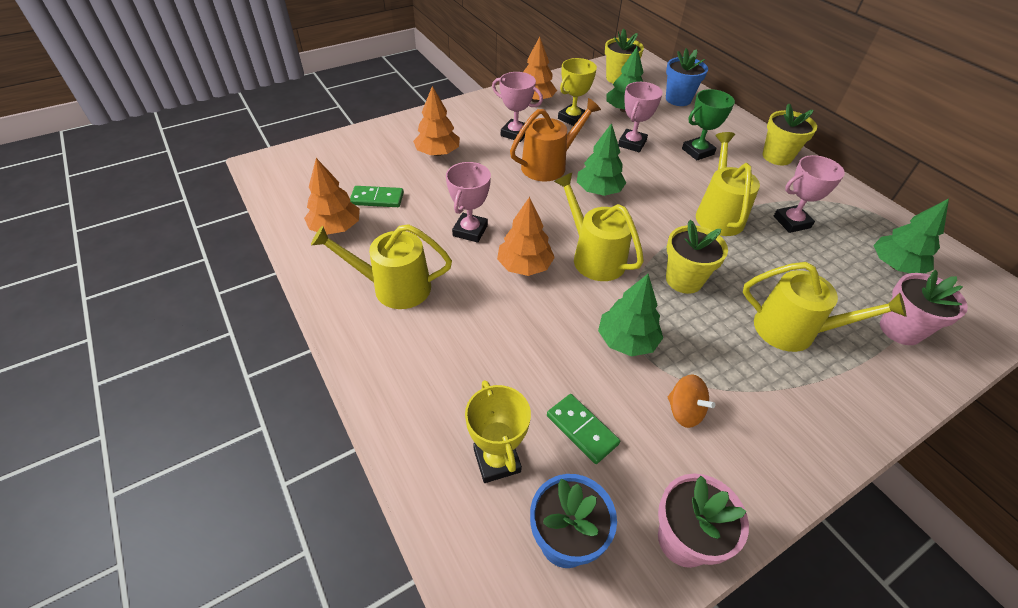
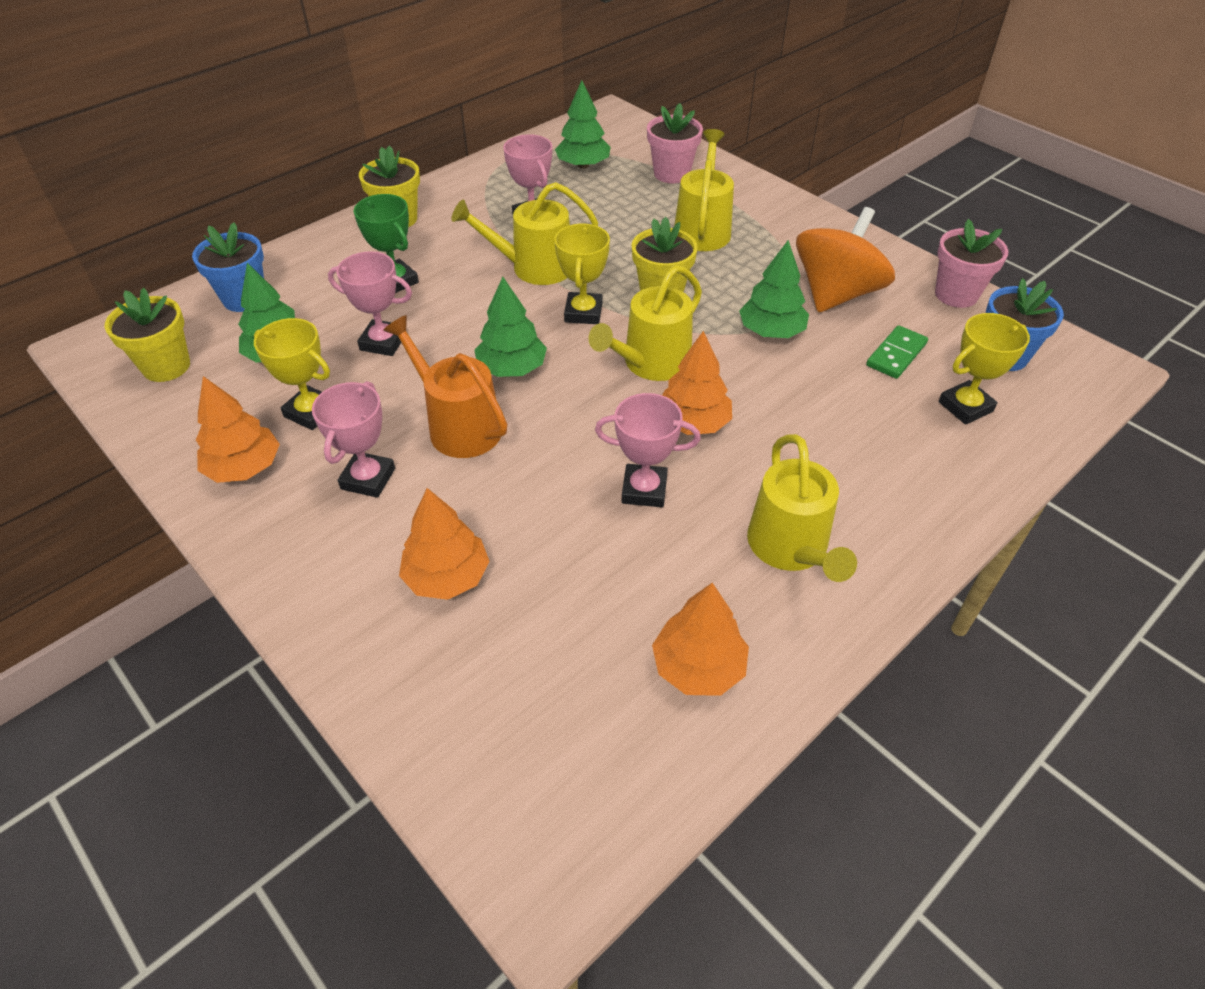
camera: 100 degrees left, 0 degrees up
(377, 199) = (604, 630): green domino -> none
(659, 232) = (583, 313): none -> yellow trophy
(684, 411) = (836, 294): orange spinning top -> orange spinning top, size x2.10

